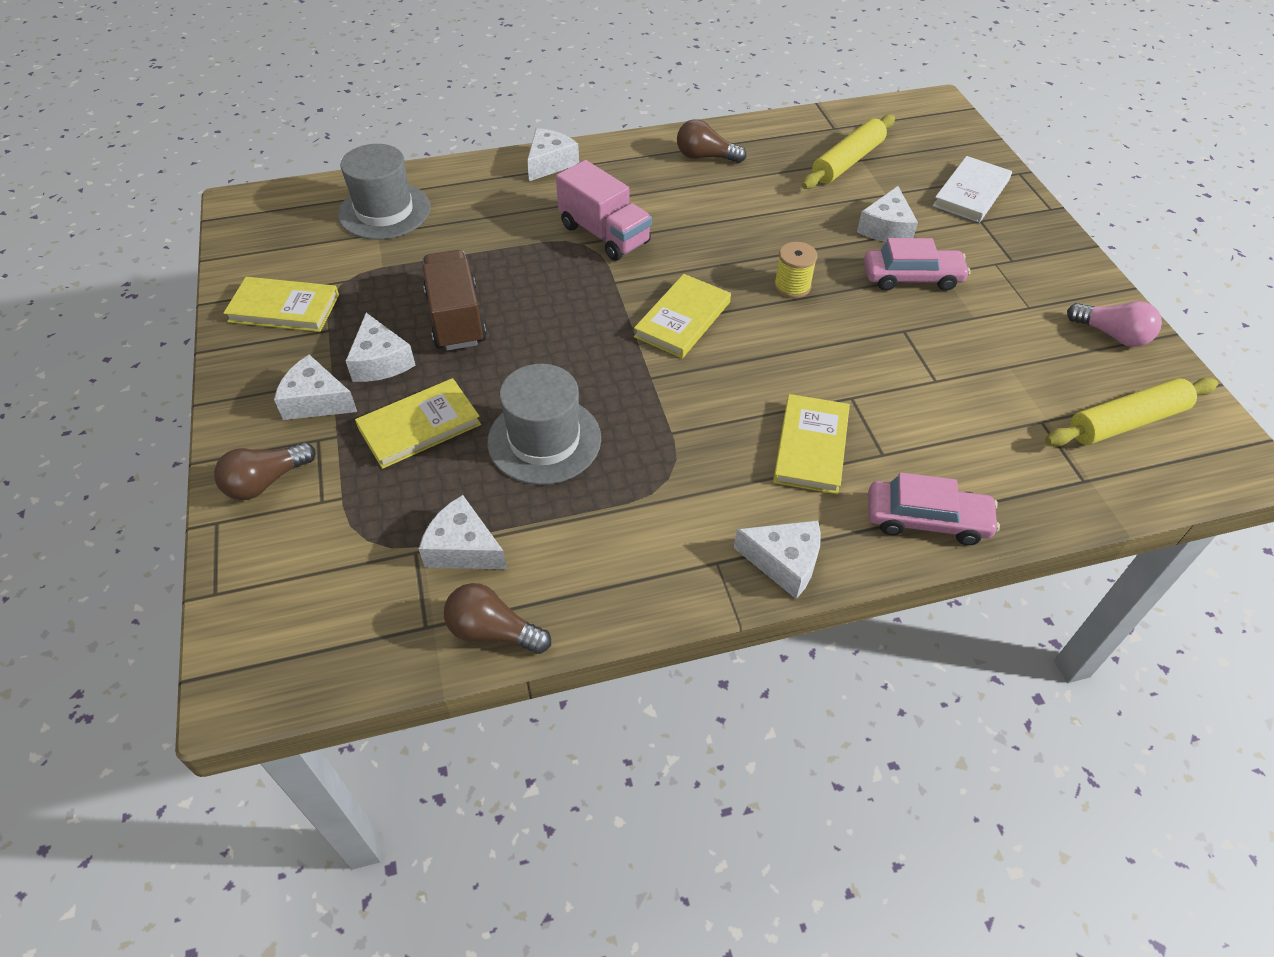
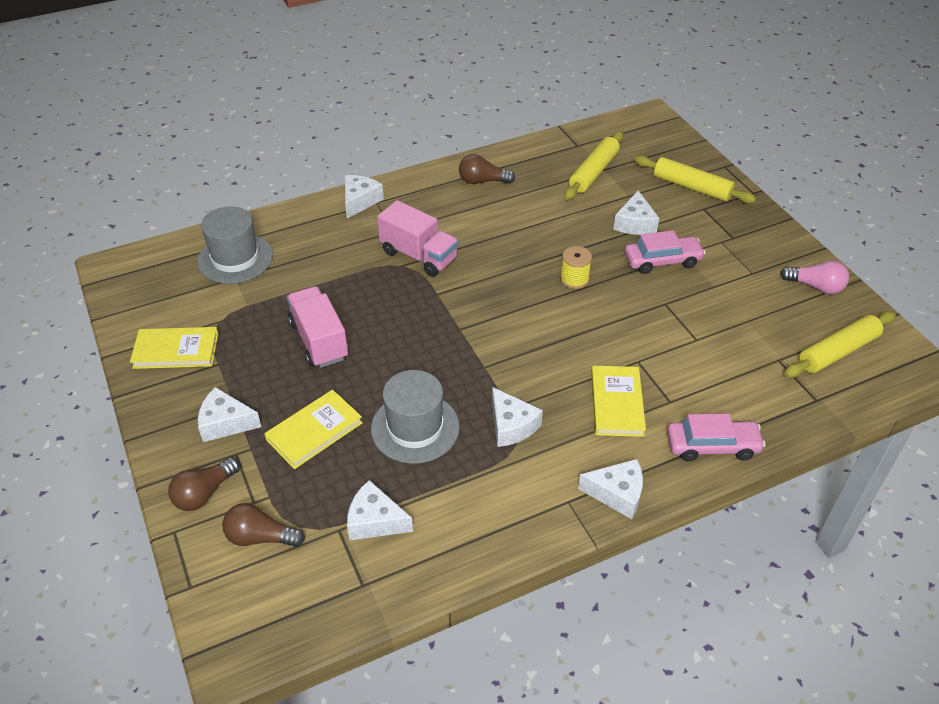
camera: 10 degrees left, 5 degrees down
(380, 361) = (268, 384): white cheese -> white cheese (511, 426)
(456, 319) = (319, 340): brown truck -> pink truck
(493, 631) = (415, 580): brown light bulb -> brown light bulb (260, 537)
(682, 319) = (497, 317): yellow book -> none
(971, 193) = (692, 187): white book -> yellow rolling pin

